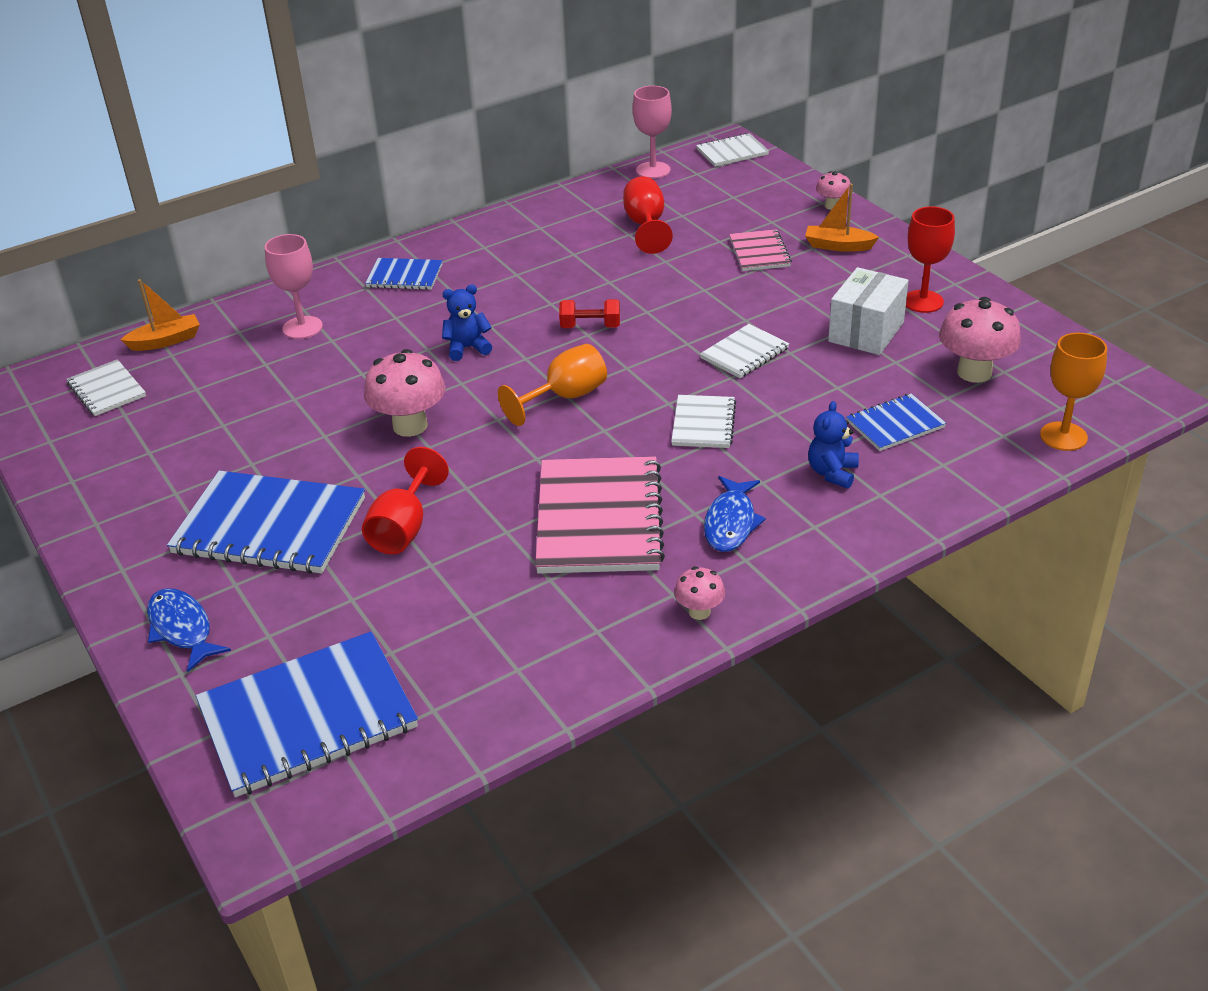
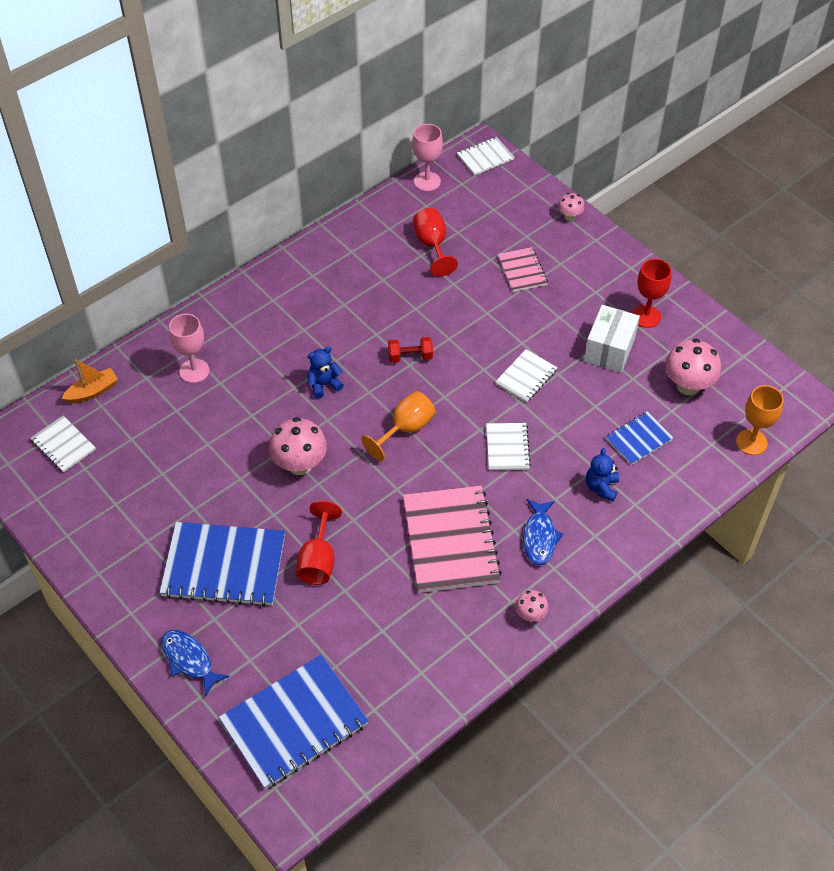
camera: 10 degrees left, 15 degrees up
(404, 276) = (258, 311): blue notebook -> none
(838, 246) = (579, 260): orange boat -> none

